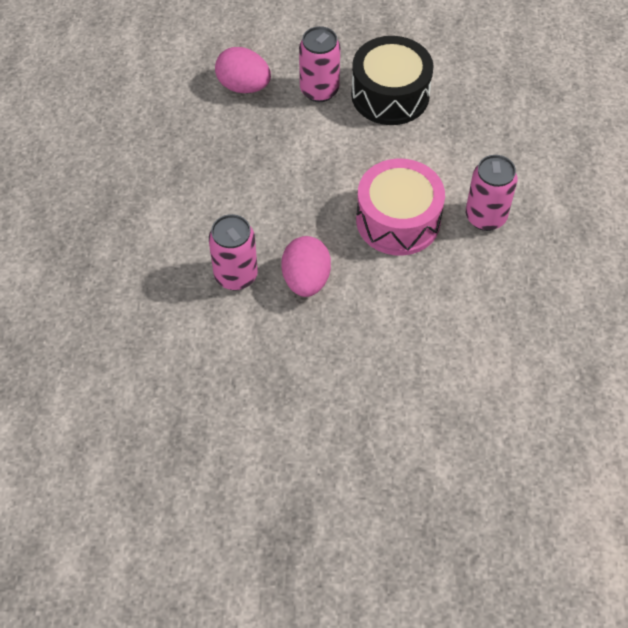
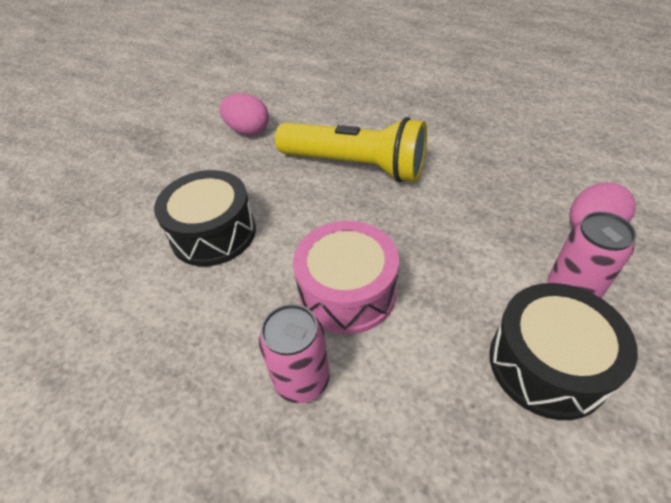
camera: 120 degrees right, 10 degrees down
(236, 275) = (355, 166): pink can -> yellow flashlight
(306, 280) = (324, 203): pink egg -> pink egg (248, 131)
(394, 354) = (213, 233): none -> black drum

